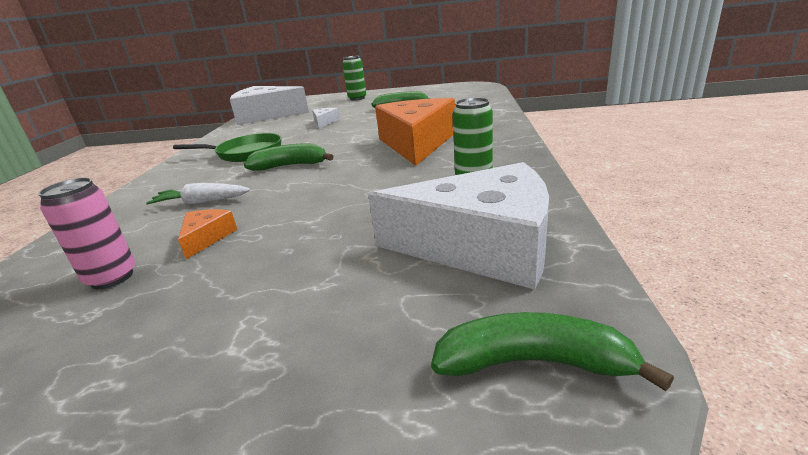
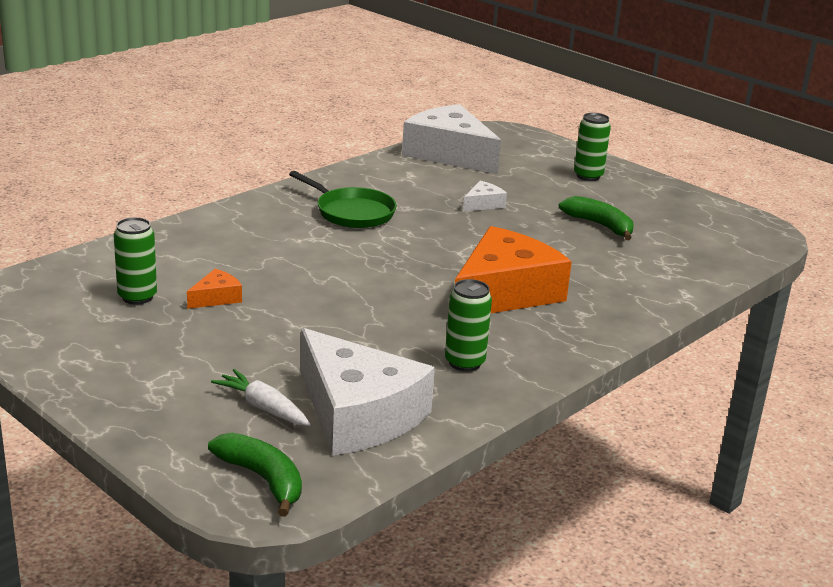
camera: 35 degrees right, 0 degrees up
(112, 278) = (137, 297): pink can -> green can
(201, 202) = (250, 258): white carrot -> white carrot (263, 407)
(290, 166) = (361, 255): green banana -> none

